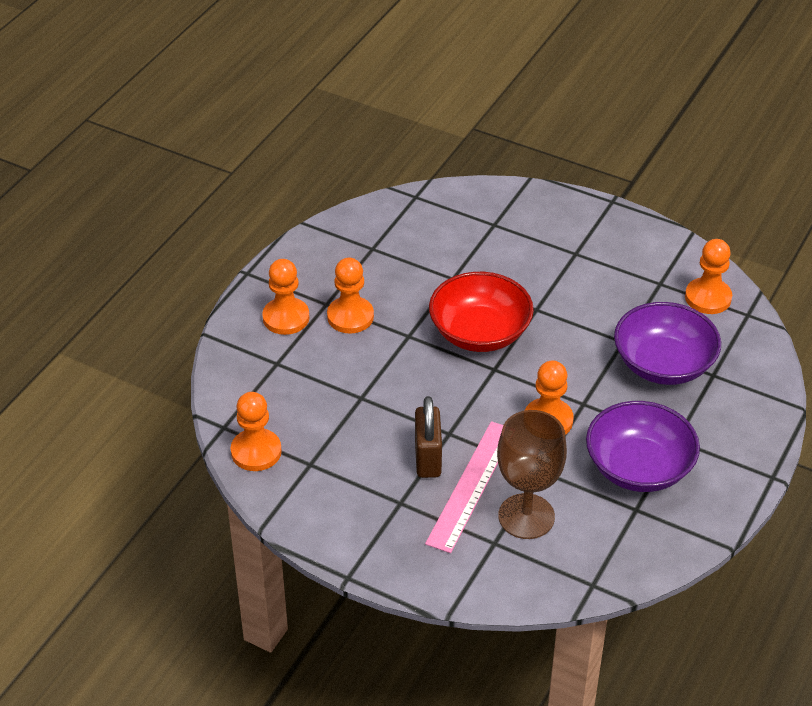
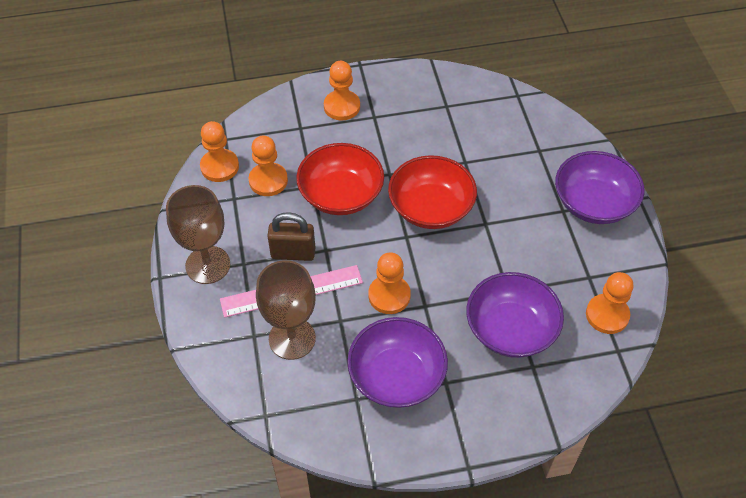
camera: 50 degrees right, 10 degrees up
(350, 316) = (375, 135): orange pawn -> orange pawn (268, 180)
(373, 530) = (208, 265): none -> brown goblet
(395, 383) = (341, 194): none -> red bowl
(428, 458) = (293, 253): brown padlock -> brown padlock turned 45 degrees clockwise
(588, 230) = (593, 203): none -> purple bowl

